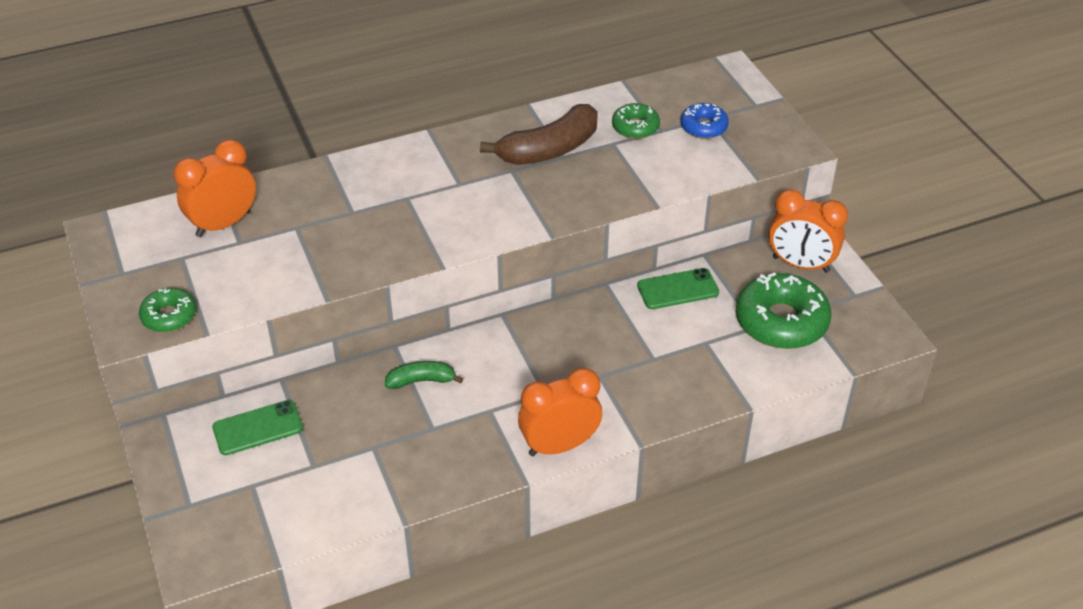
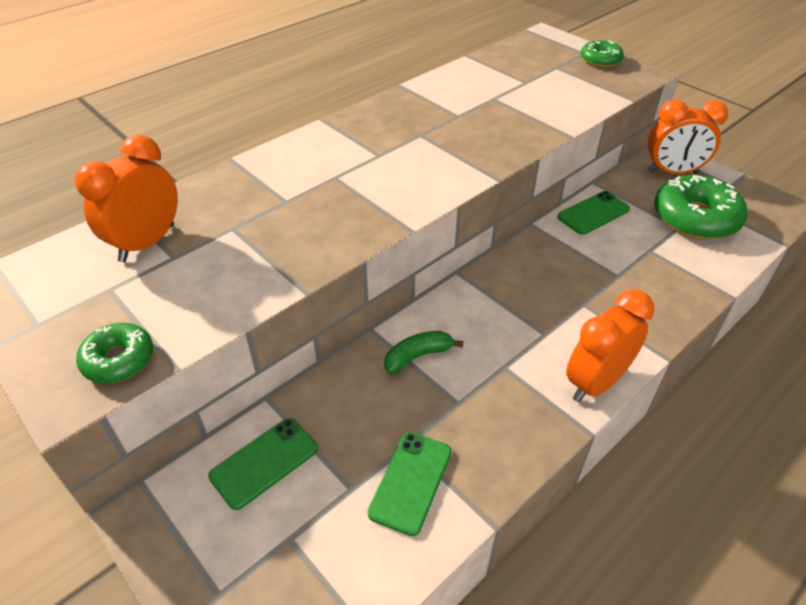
camera: 20 degrees left, 0 degrees up
(360, 474) = (410, 482): none -> green phone
(549, 149) = (442, 113): brown banana -> none
(635, 127) = (503, 84): green donut -> green donut (600, 60)
(703, 127) = (558, 74): blue donut -> none

